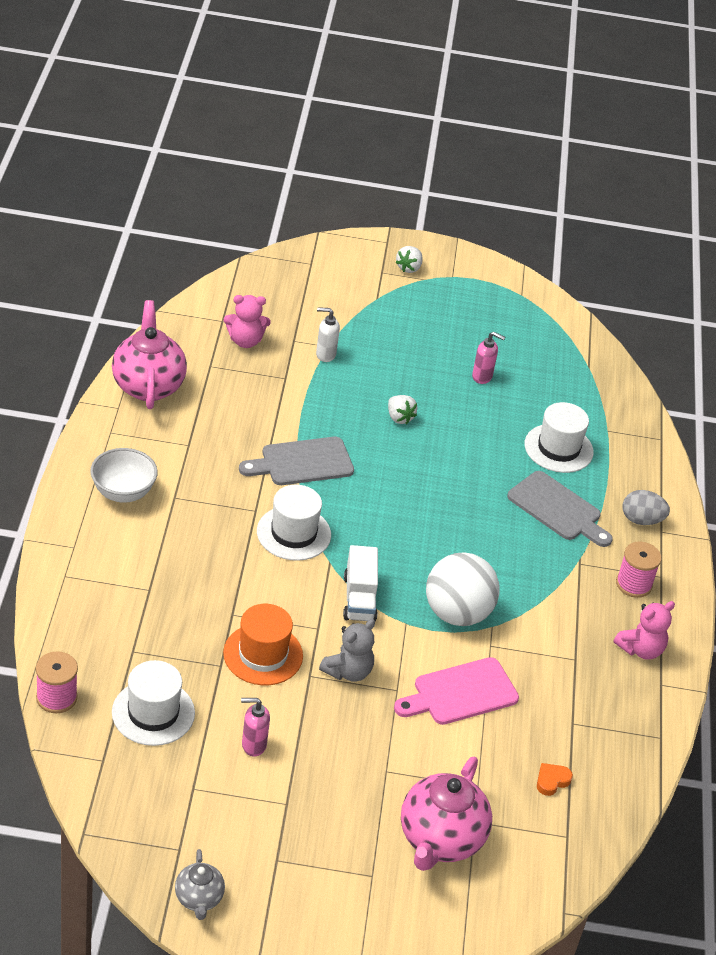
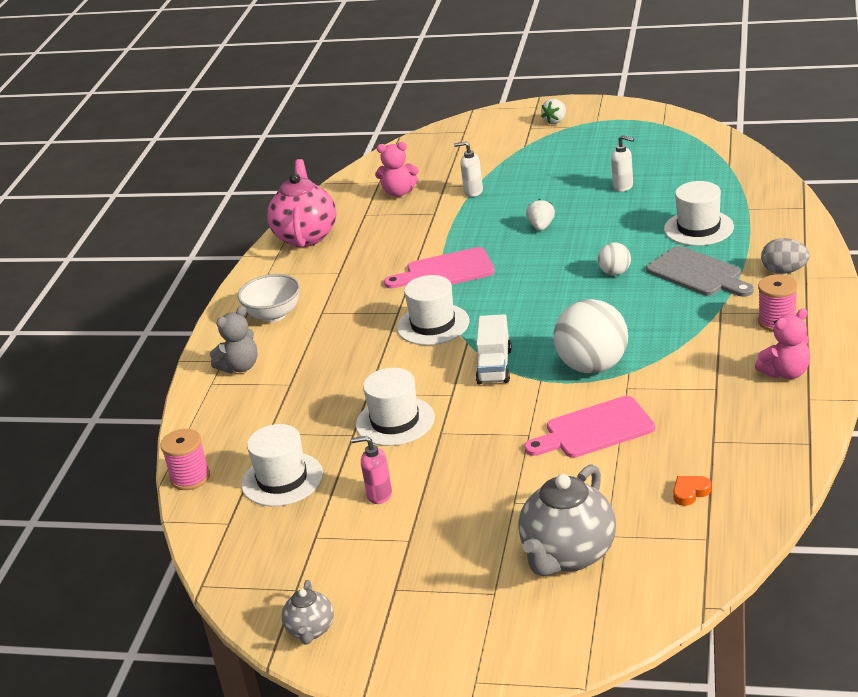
camera: 15 degrees right, 10 degrees down
(263, 654) = (395, 421): orange hat -> white hat
(302, 462) = (445, 271): grey cutting board -> pink cutting board
(348, 671) = (479, 425): grey teddy bear -> grey teddy bear (240, 367)
(399, 417) = (541, 227): white strawberry -> white strawberry turned 150 degrees counterclockwise
(440, 840) = (568, 555): pink teapot -> grey teapot
(476, 494) = (615, 273): none -> white ball
(482, 377) = (623, 186): pink soap dispenser -> white soap dispenser

